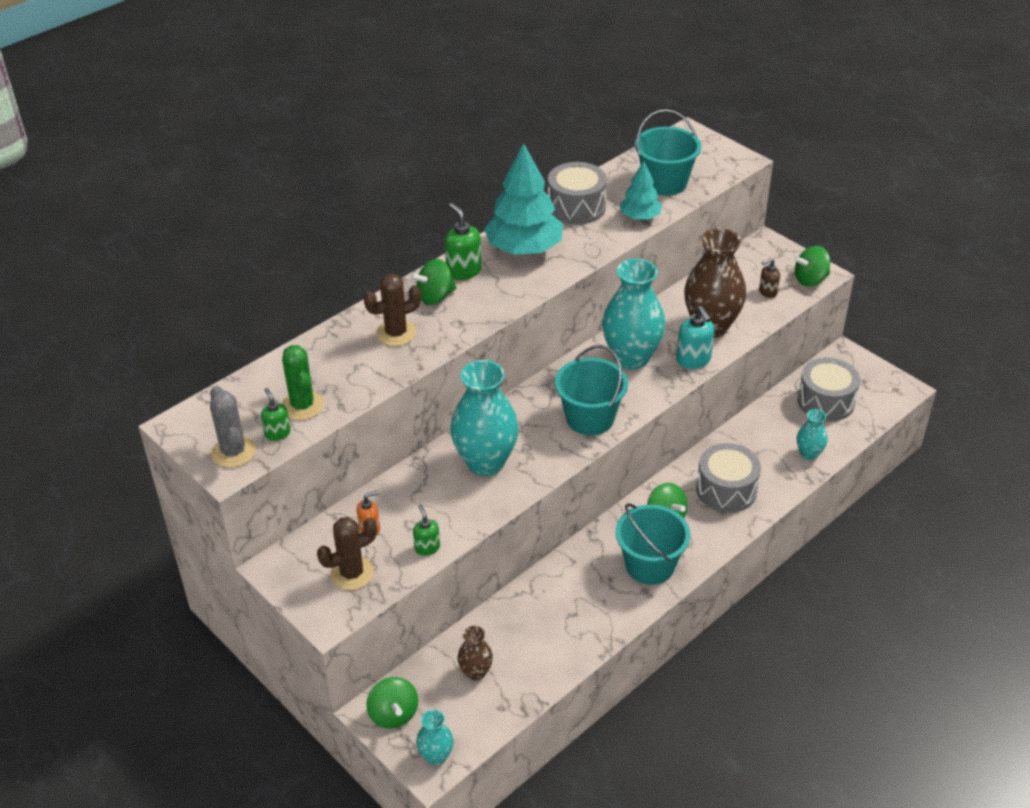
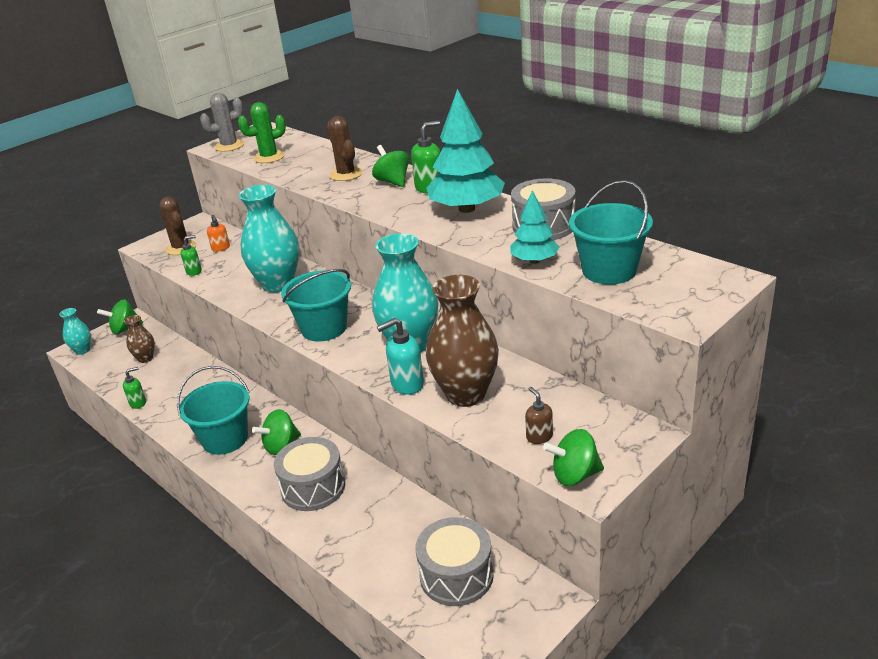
camera: 90 degrees right, 10 degrees down
(277, 433) = (243, 154): green soap dispenser -> green soap dispenser (138, 403)
(809, 454) = (362, 556): turquoise vase -> none
(810, 280) = (574, 475): green spinning top -> green spinning top turned 75 degrees counterclockwise

